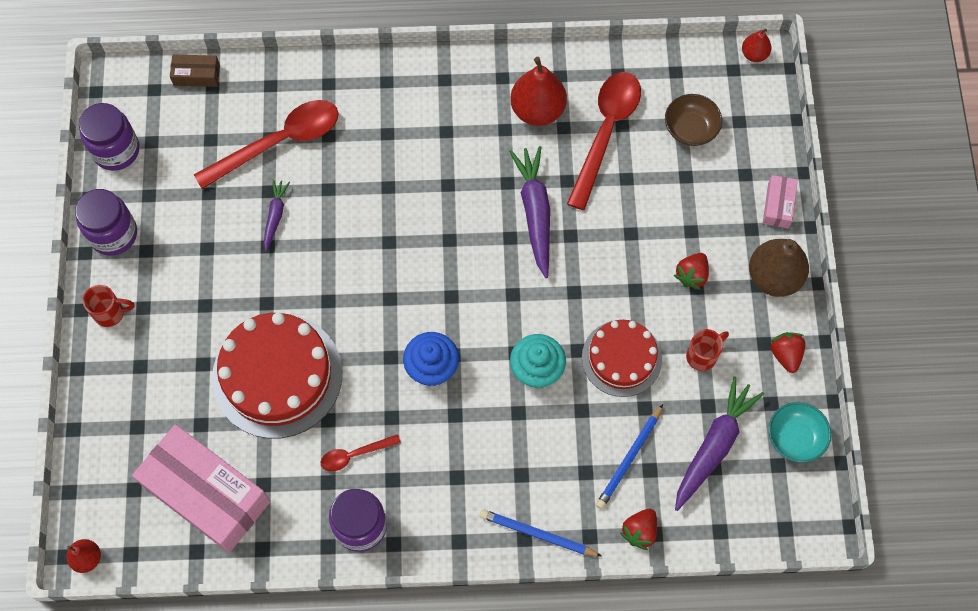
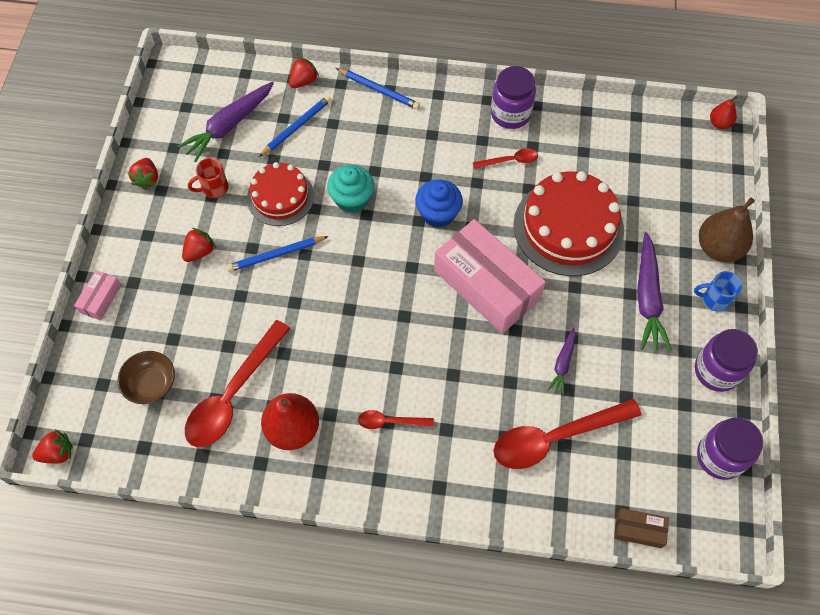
camera: 170 degrees left, 5 degrees down
(111, 313) = (714, 299): red mug -> blue mug
(206, 493) = (628, 152): pink box -> pink box (486, 285)
(444, 132) = (390, 421): none -> red spoon
(535, 213) = (321, 327): purple carrot -> purple carrot (647, 298)
(606, 285) = (276, 255): none -> blue pencil
(754, 54) = (58, 453): red pear -> red strawberry
(773, 277) = (131, 239): brown pear -> brown pear (718, 248)
(795, 438) = (165, 122): turquoise bowl -> none

